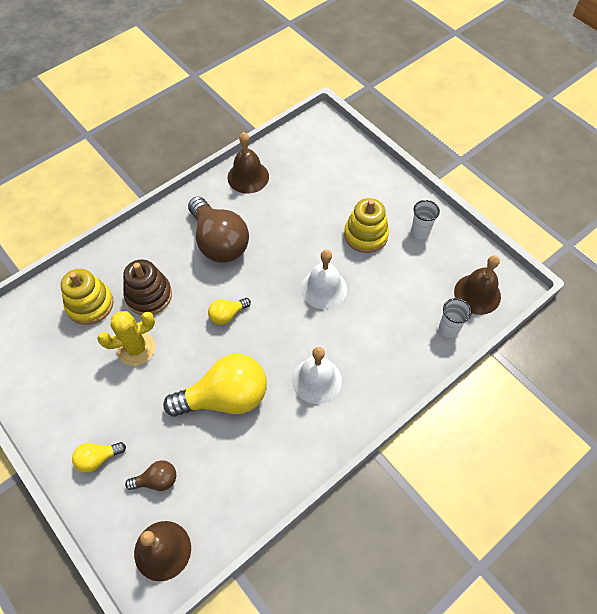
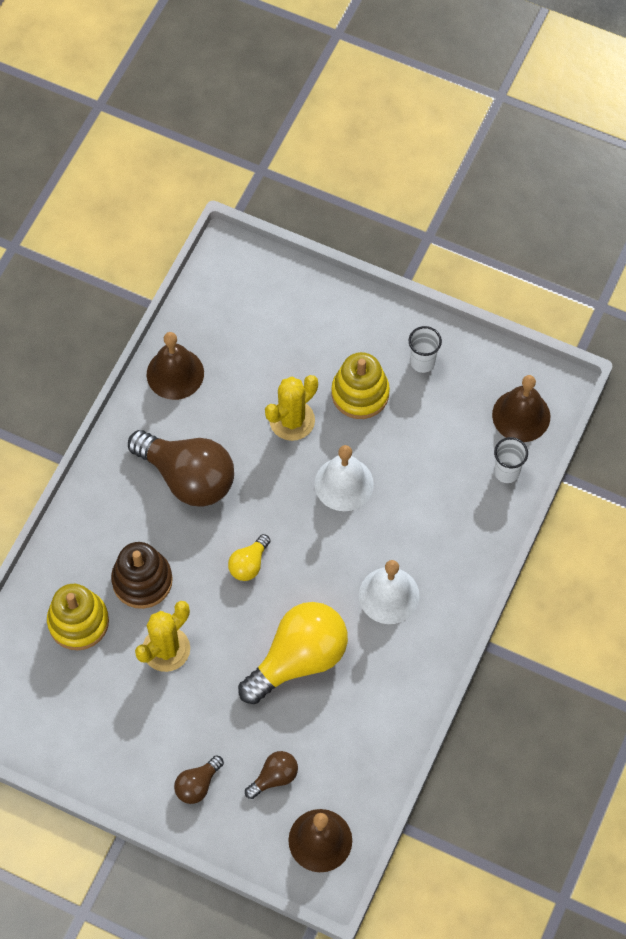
camera: 25 degrees left, 5 degrees up
(98, 458) = (197, 784): yellow light bulb -> brown light bulb
(309, 234) = (292, 420): none -> yellow cactus

